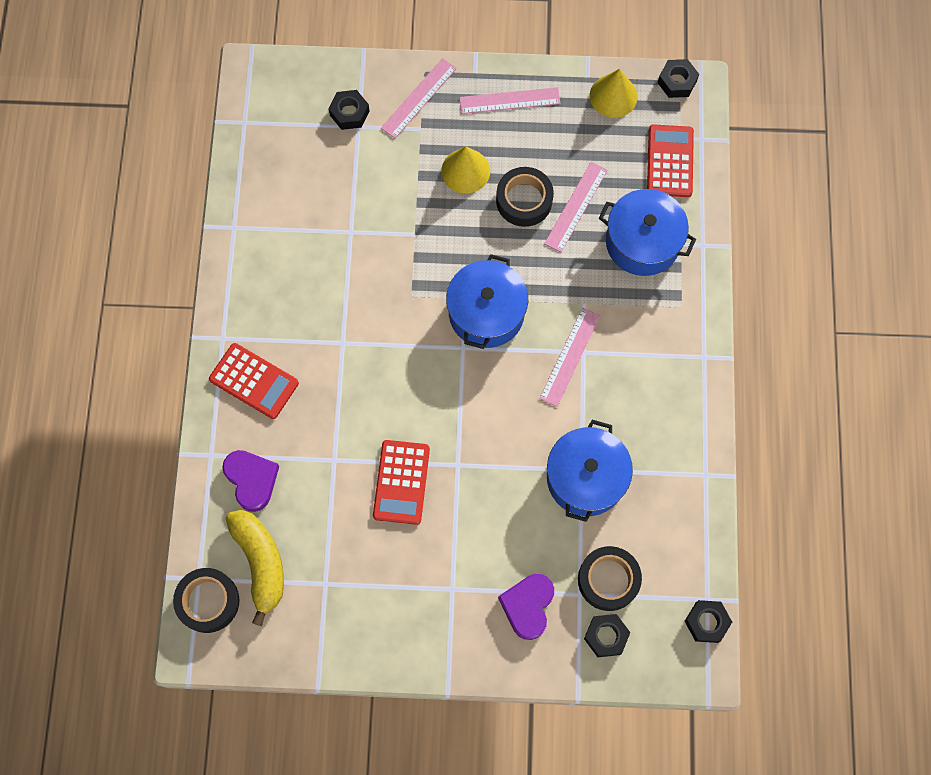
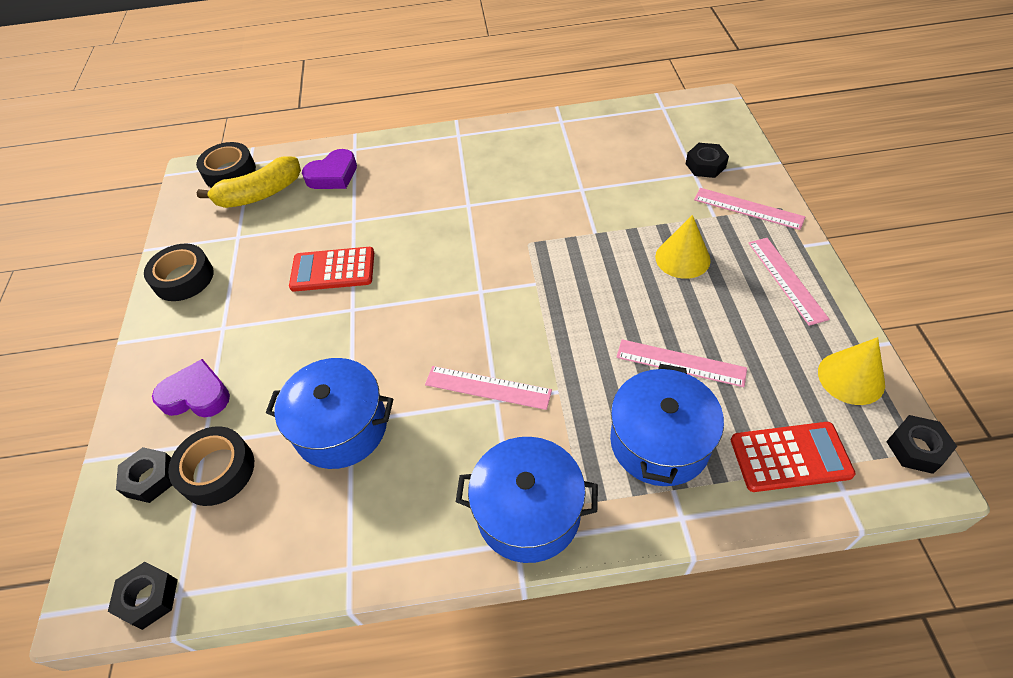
camera: 85 degrees right, 20 degrees down
(254, 381) = (422, 159): red calculator -> none
(486, 313) = (524, 303): blue pot -> blue pot (528, 512)
(524, 200) = (668, 313): black tape -> black tape (183, 278)

